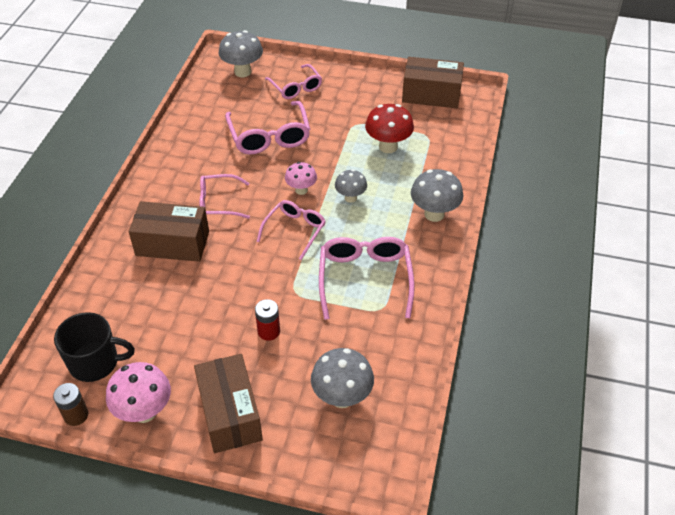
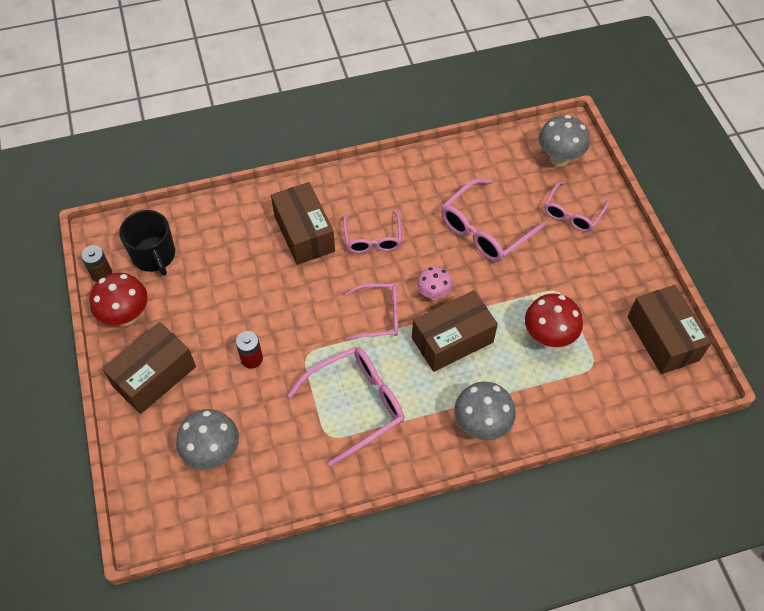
camera: 60 degrees right, 10 degrees up
(144, 412) = (126, 316): pink mushroom -> red mushroom
(218, 203) = (372, 239): pink glasses -> pink glasses turned 150 degrees counterclockwise
(350, 198) = (452, 340): grey mushroom -> brown box

